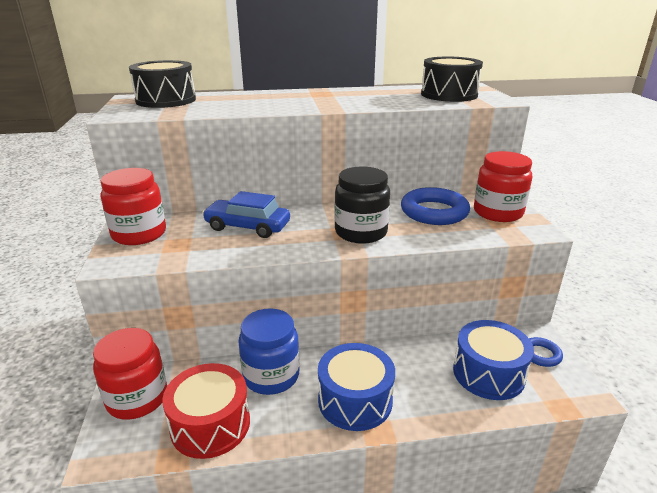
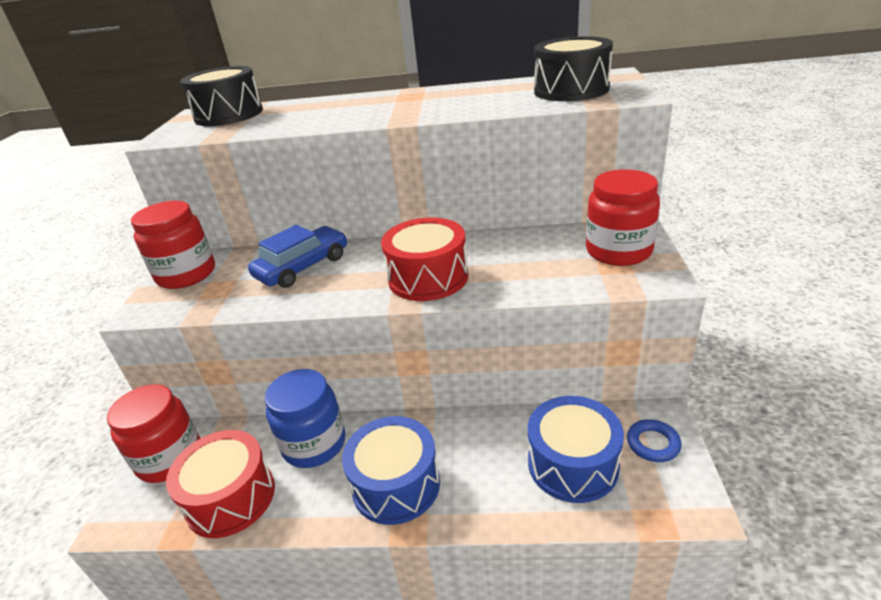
camera: 15 degrees right, 5 degrees up
(247, 226) = (303, 267): blue car -> blue car turned 105 degrees clockwise
(361, 232) = (428, 277): black jar -> red drum
(434, 212) = (534, 249): blue ring -> none

